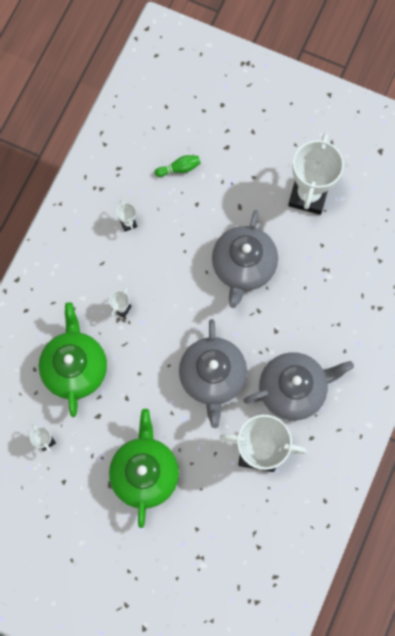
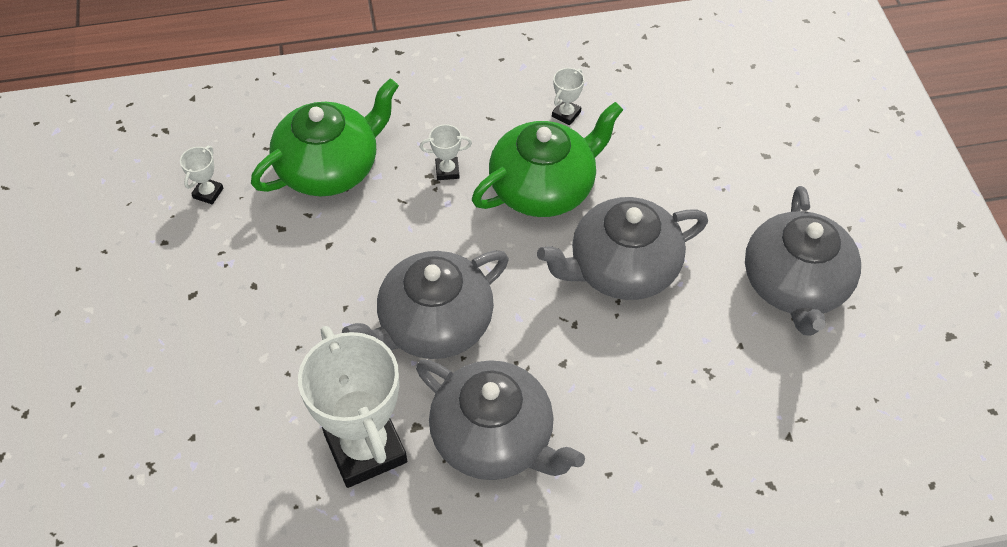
camera: 55 degrees right, 20 degrees down
(145, 472) = (237, 325): green teapot -> green teapot (544, 188)
(179, 168) = (687, 123): green bowling pin -> none
(308, 195) = (795, 285): white trophy -> grey teapot

